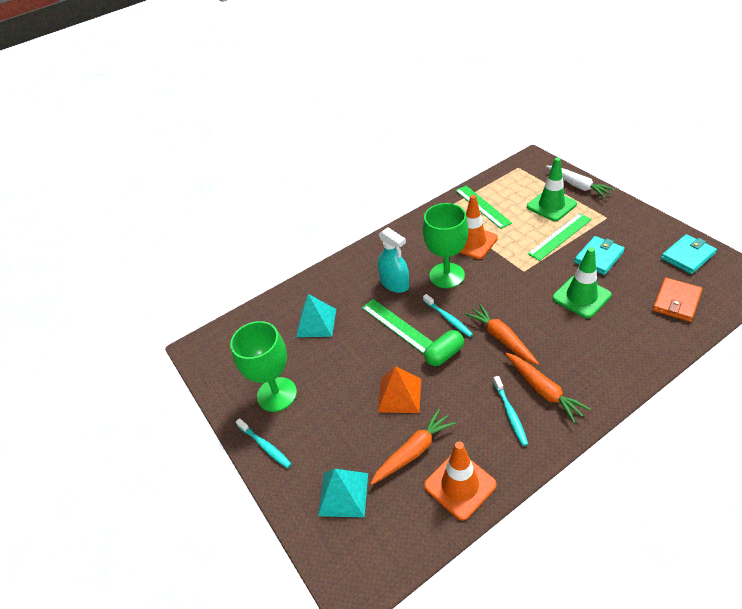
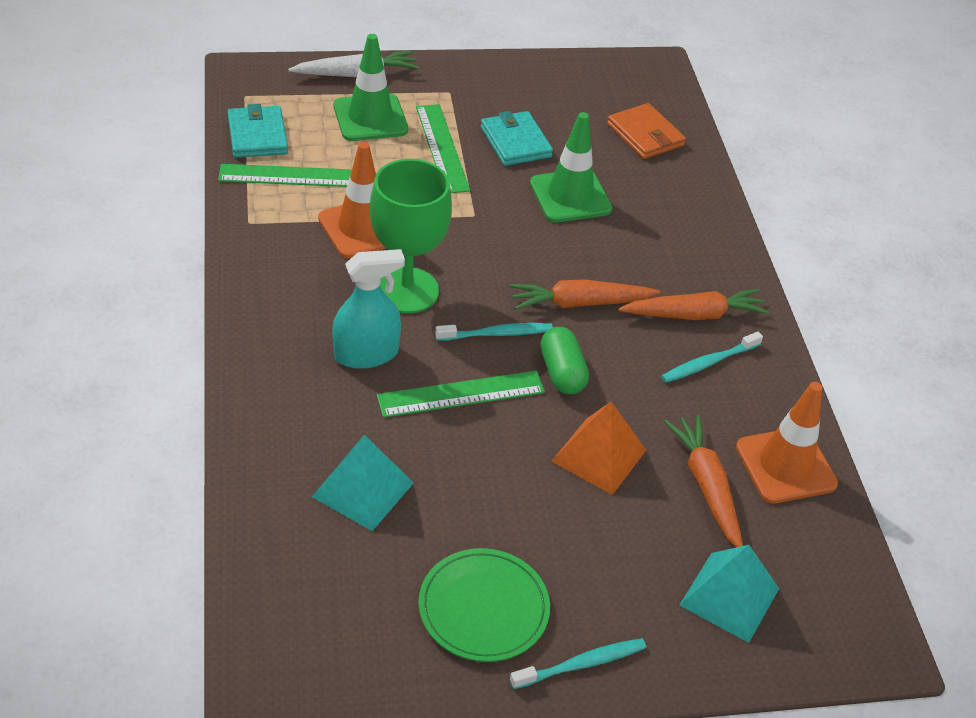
camera: 75 degrees left, 0 degrees up
(277, 394) = (483, 608): green goblet -> green plate
(510, 413) = (709, 363): turquoise toothbrush -> turquoise toothbrush turned 135 degrees clockwise
(687, 256) = (582, 82): turquoise wallet -> turquoise wallet (257, 135)

